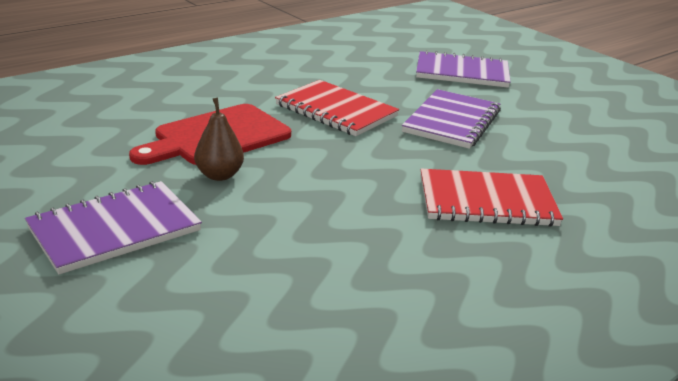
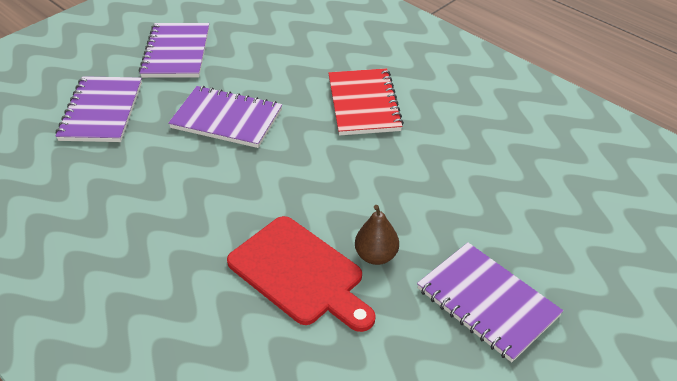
camera: 95 degrees left, 15 degrees up
(336, 111) = (217, 194): red notebook -> none
(569, 105) = (176, 52): none -> purple notebook

